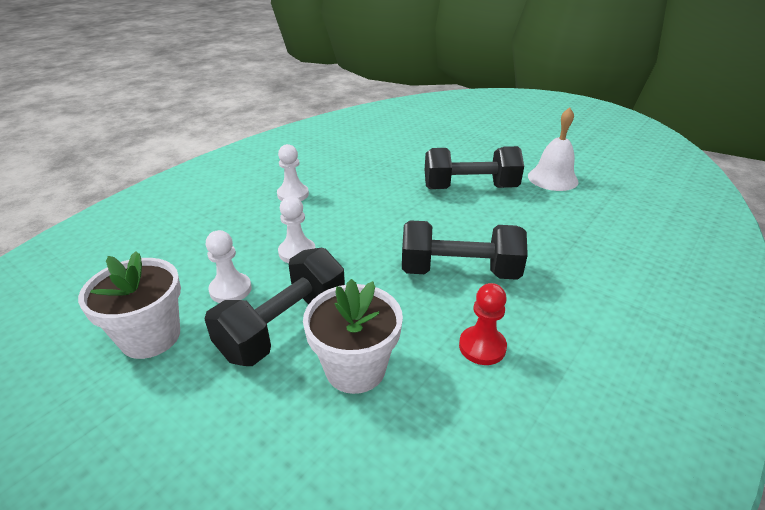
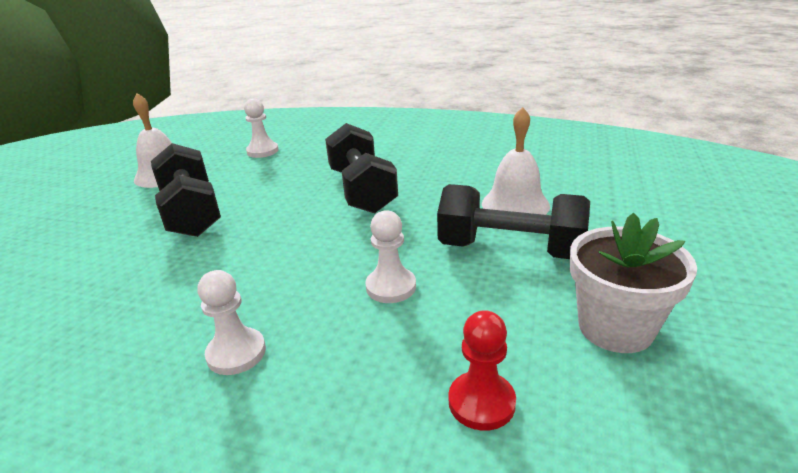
camera: 110 degrees left, 5 degrees down
(230, 289) = (495, 307): white pawn -> white pawn (262, 151)
(355, 368) = (515, 204): white flower pot -> white bell
(482, 347) = (445, 168): red pawn -> red pawn (481, 402)

